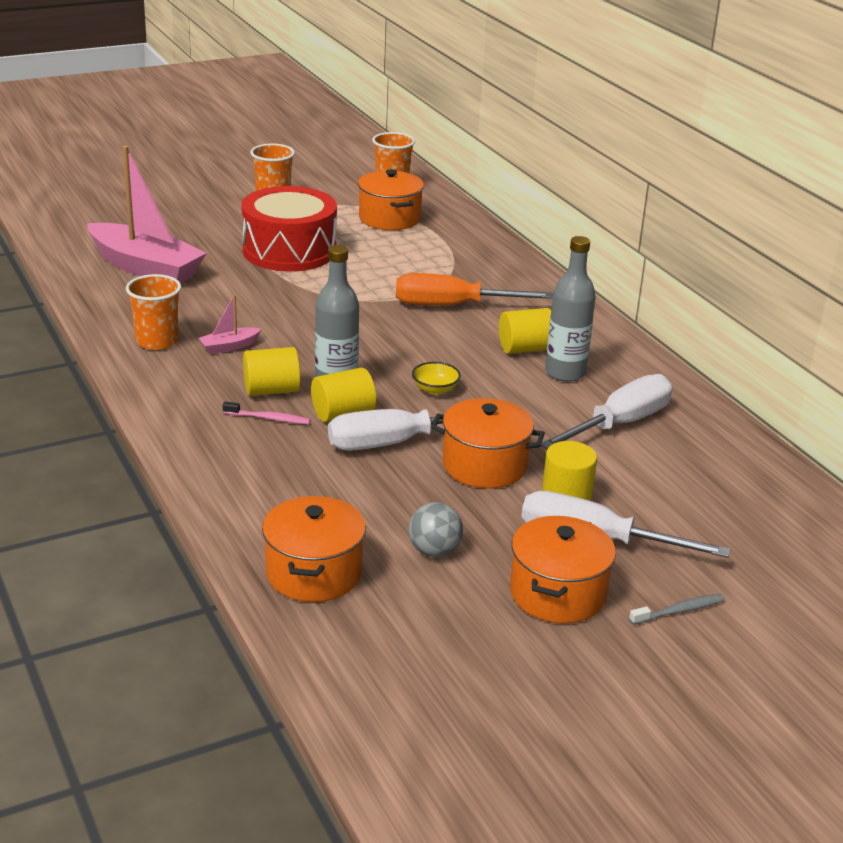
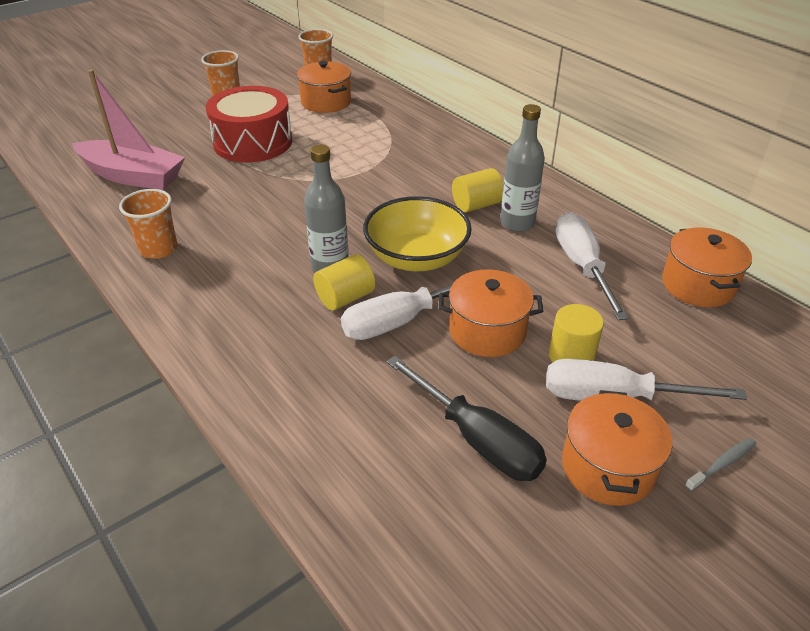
camera: 10 degrees left, 10 degrees up
(229, 346) = (225, 244): pink boat -> none
(268, 418) = (280, 314): pink toothbrush -> none
(271, 390) = (275, 283): yellow cylinder -> none
(314, 573) = (373, 492): orange pot -> orange pot (698, 285)
(434, 551) = (477, 439): grey ball -> black screwdriver
(435, 389) = (416, 258): yellow bowl -> yellow bowl, size x2.45
(452, 306) = (402, 174): orange screwdriver -> none
(620, 424) = (582, 266): white screwdriver -> white screwdriver turned 45 degrees counterclockwise

